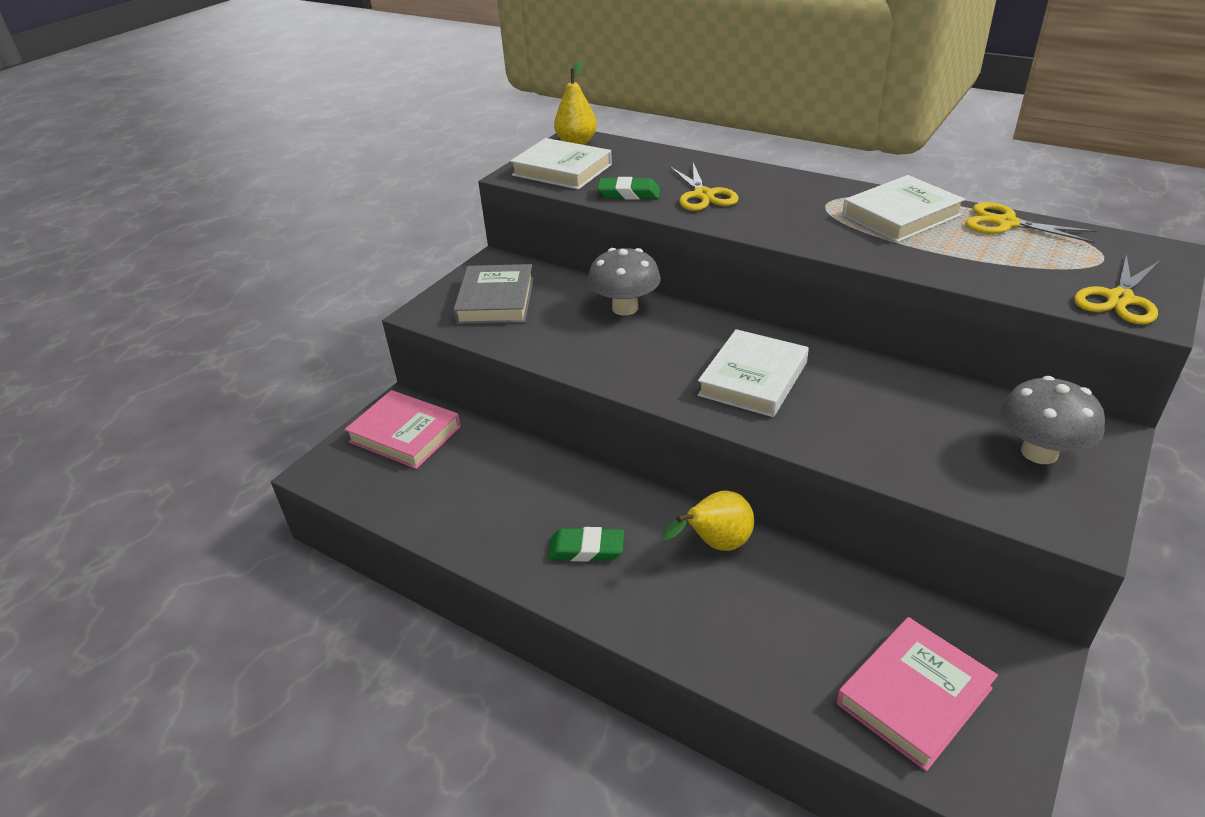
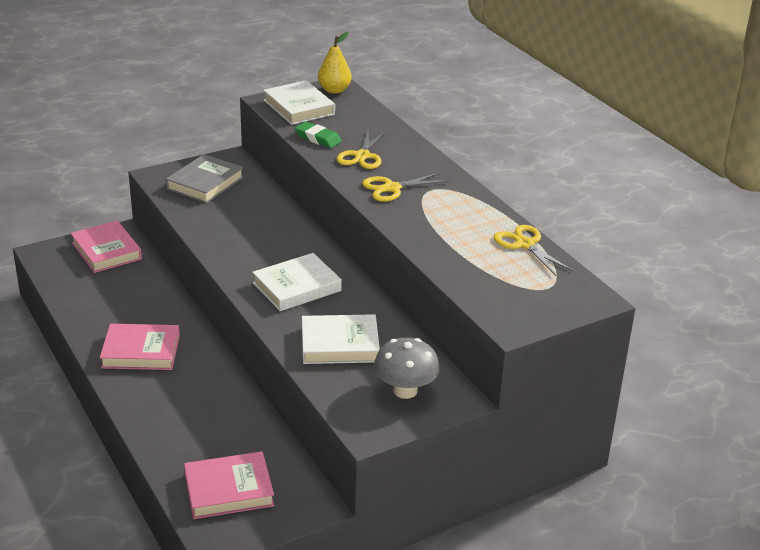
camera: 25 degrees right, 5 degrees down
(586, 549) = (141, 351): green eraser -> pink book
(625, 308) = (276, 217): grey mushroom -> none
(716, 544) = (213, 380): yellow pear -> none
(901, 215) = (466, 214): white book -> white book (339, 344)
(1119, 299) = (511, 312): yellow scissors -> yellow scissors (392, 188)

